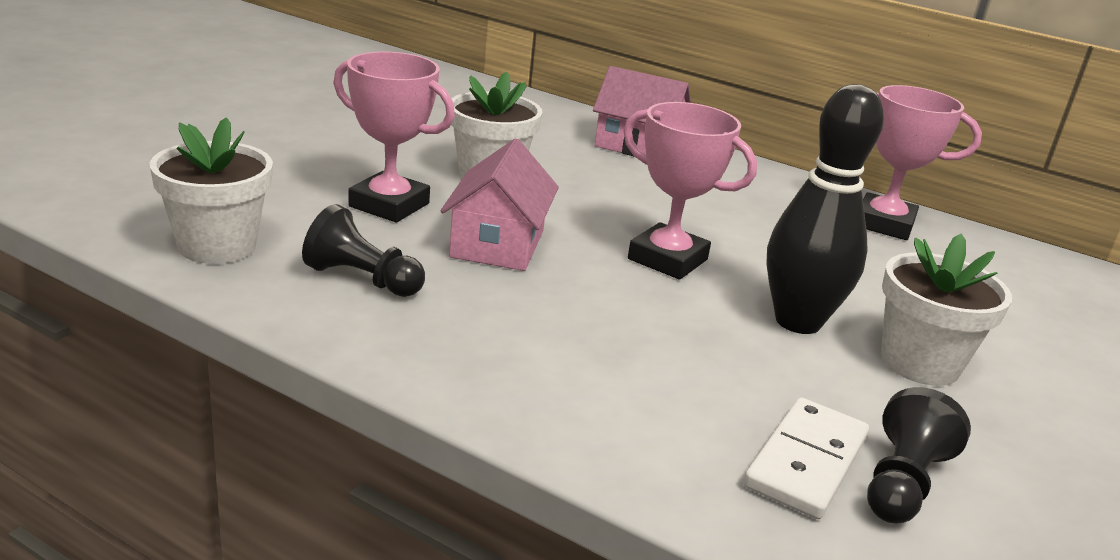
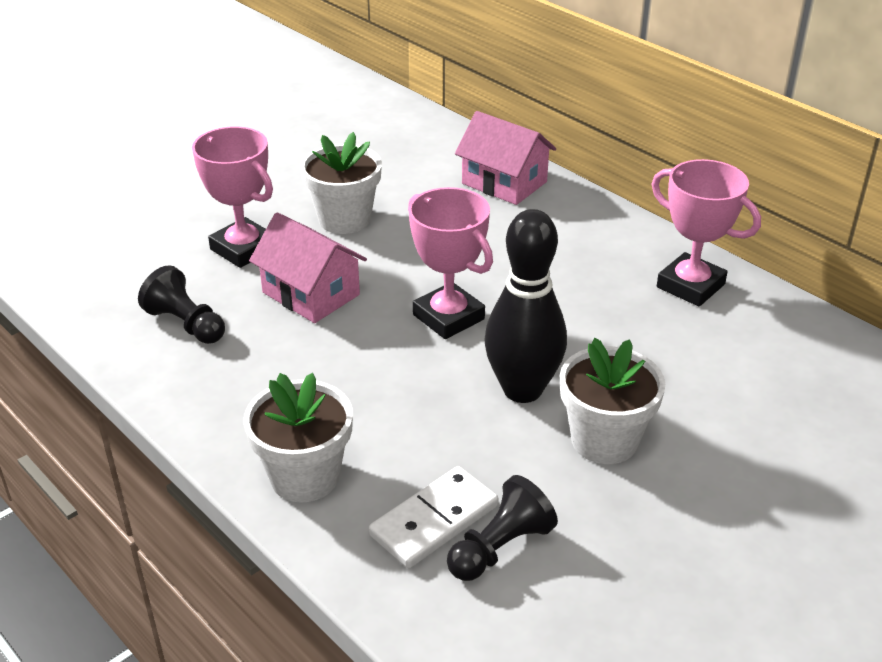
camera: 20 degrees right, 10 degrees up
(217, 246) = (94, 286): white flower pot -> white flower pot (305, 476)
(497, 244) = (311, 293): pink house -> pink house turned 75 degrees counterclockwise

